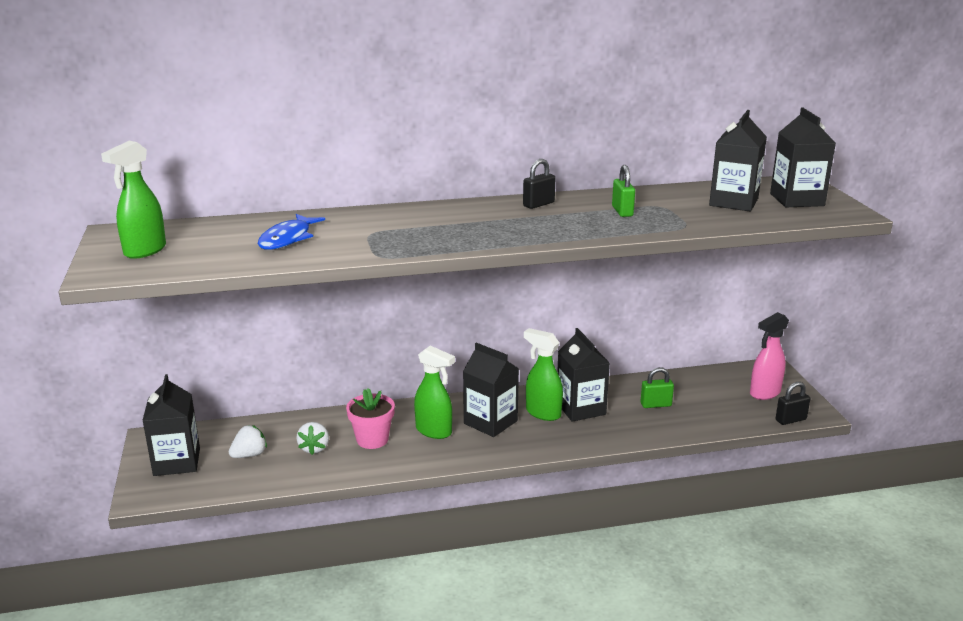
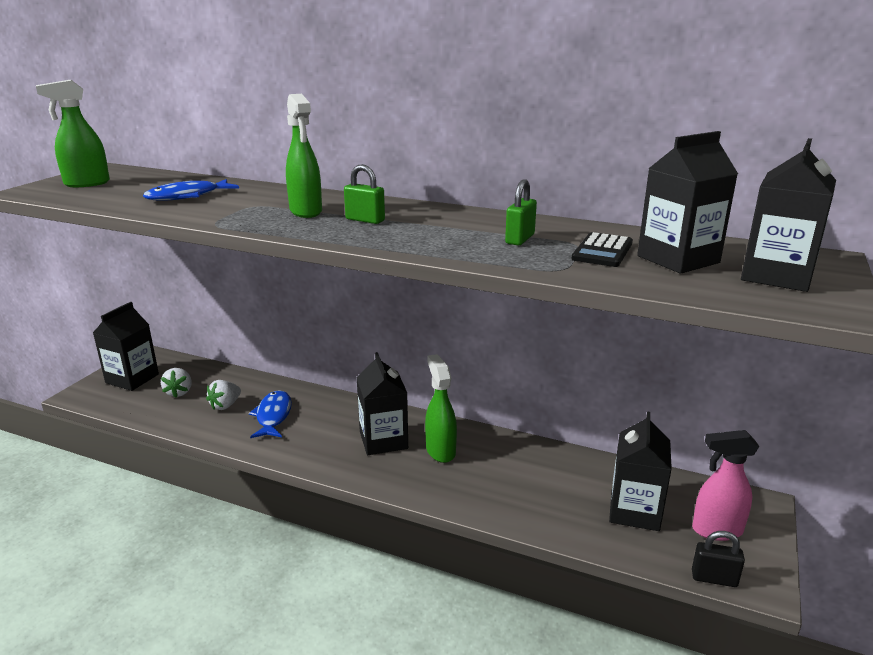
camera: 35 degrees right, 0 degrees up
(249, 455) = (179, 392): white strawberry -> white strawberry turned 90 degrees clockwise
(372, 439) = (273, 416): pink flower pot -> blue fish
(434, 431) = (327, 429): green spray bottle -> green spray bottle (306, 212)
(538, 204) = (448, 215): black padlock -> none
(580, 408) = (482, 461): black carton -> black carton (634, 511)
(656, 405) = (565, 489): green padlock -> green padlock (365, 220)
(685, 207) = (602, 251): none -> black calculator

